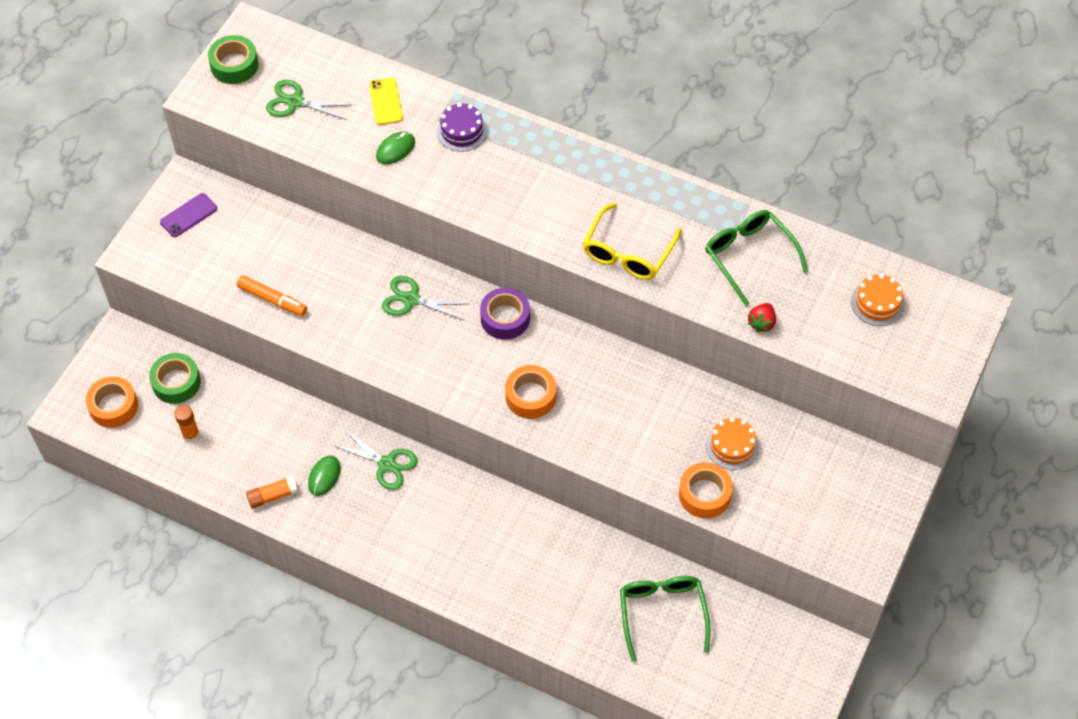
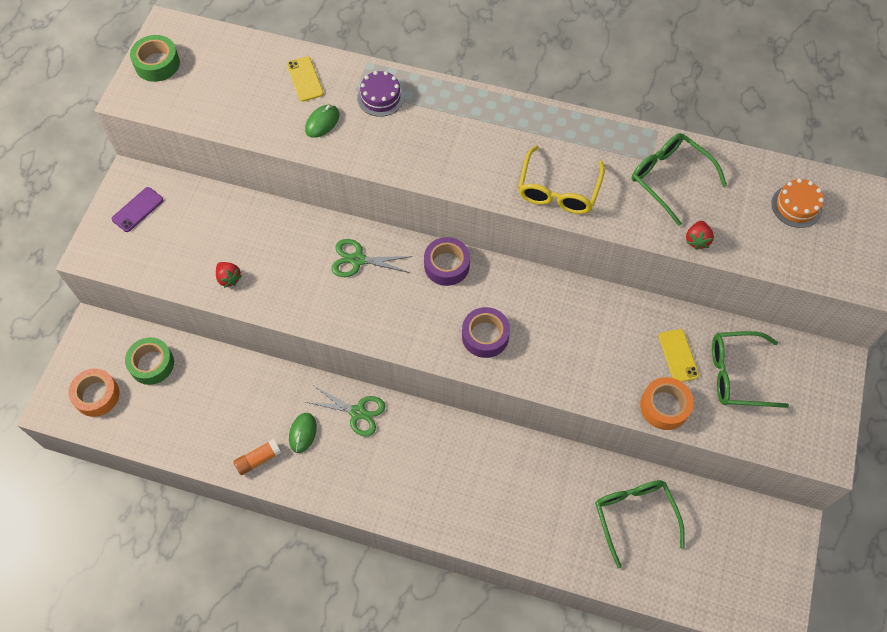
camera: 10 degrees left, 5 degrees up
(191, 435) = (173, 412): orange glue stick -> none
(272, 299) = (229, 278): orange marker -> red strawberry
(295, 102) = (220, 90): green scissors -> none
(530, 396) = (485, 336): orange tape -> purple tape
(732, 446) = (678, 356): orange cake -> yellow phone
(790, 474) = (737, 375): none -> green glasses

